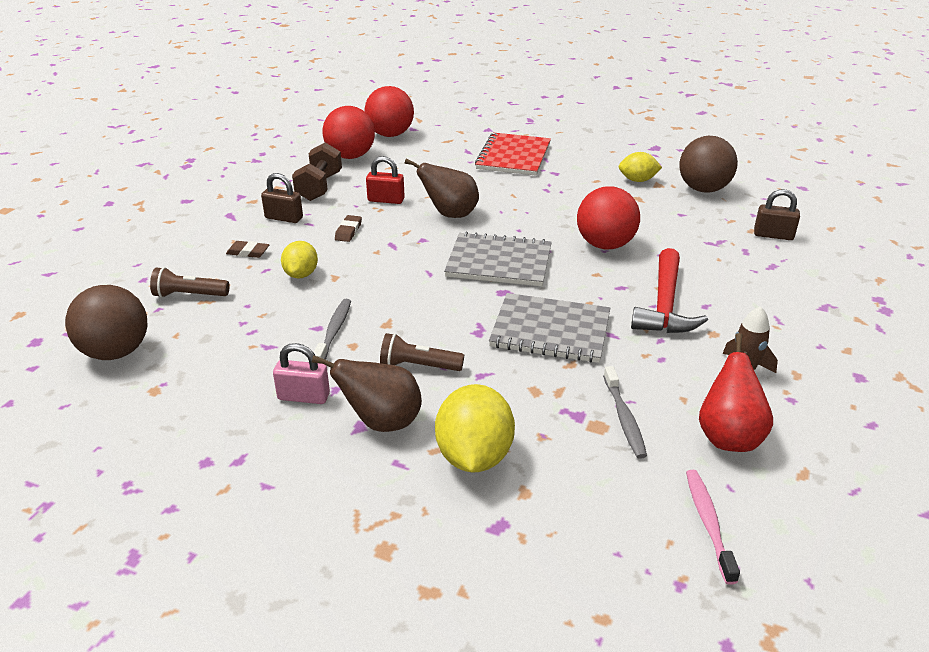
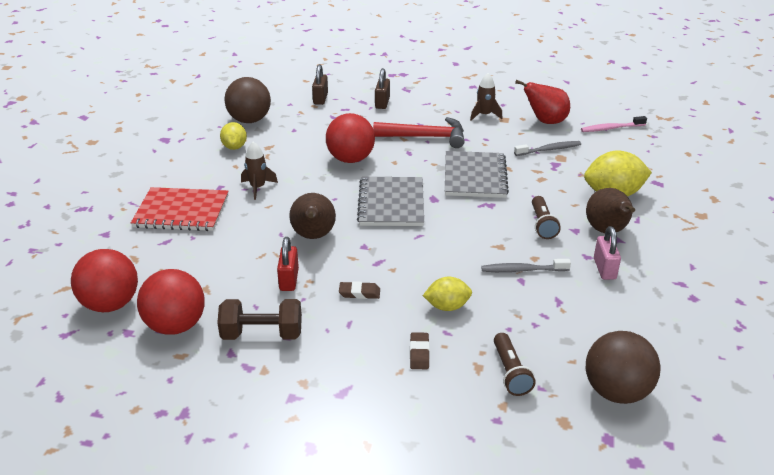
camera: 100 degrees left, 0 degrees up
(284, 218) = (341, 345): brown padlock -> brown padlock (382, 103)
(549, 190) = (258, 188): none -> brown rocket

